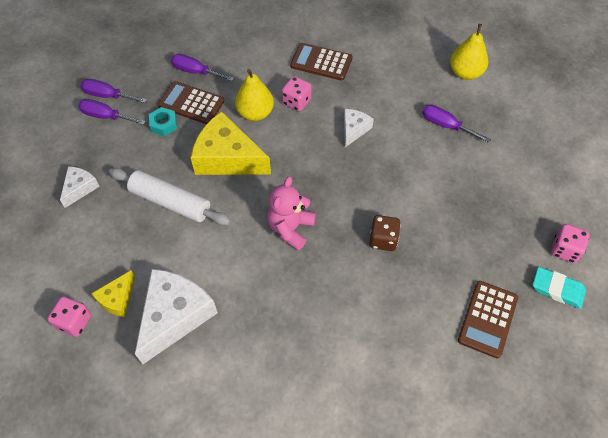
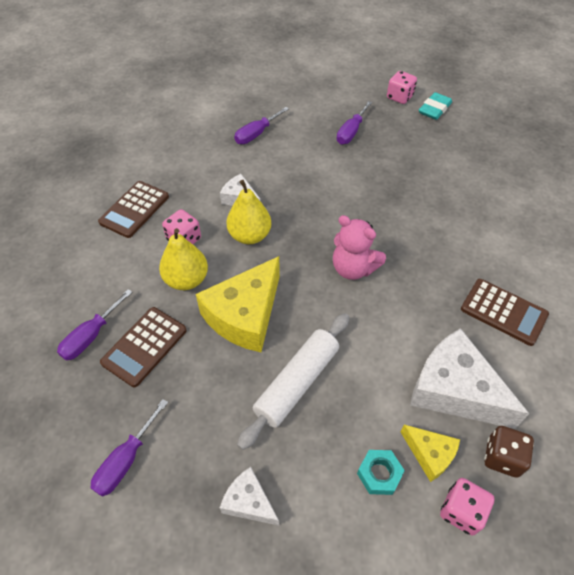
camera: 80 degrees left, 5 degrees down
(108, 96) = (86, 456): purple screwdriver -> purple screwdriver (351, 132)
(164, 124) = (169, 382): turquoise nut -> turquoise nut (379, 474)
(383, 240) = (376, 200): brown dice -> brown dice (502, 457)
(465, 73) = (198, 109): yellow pear -> yellow pear (250, 235)
(487, 319) = (459, 151): brown calculator -> brown calculator (503, 312)

